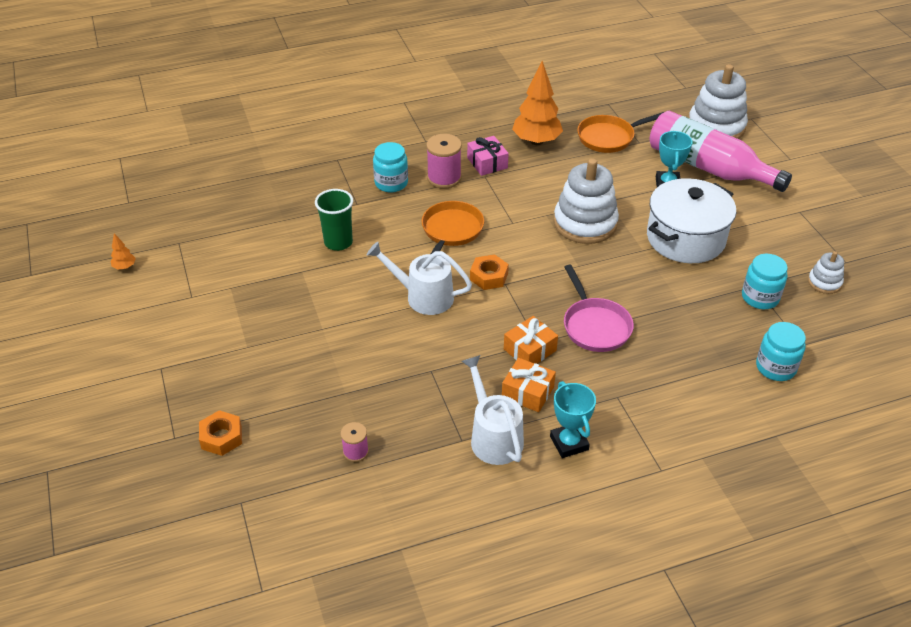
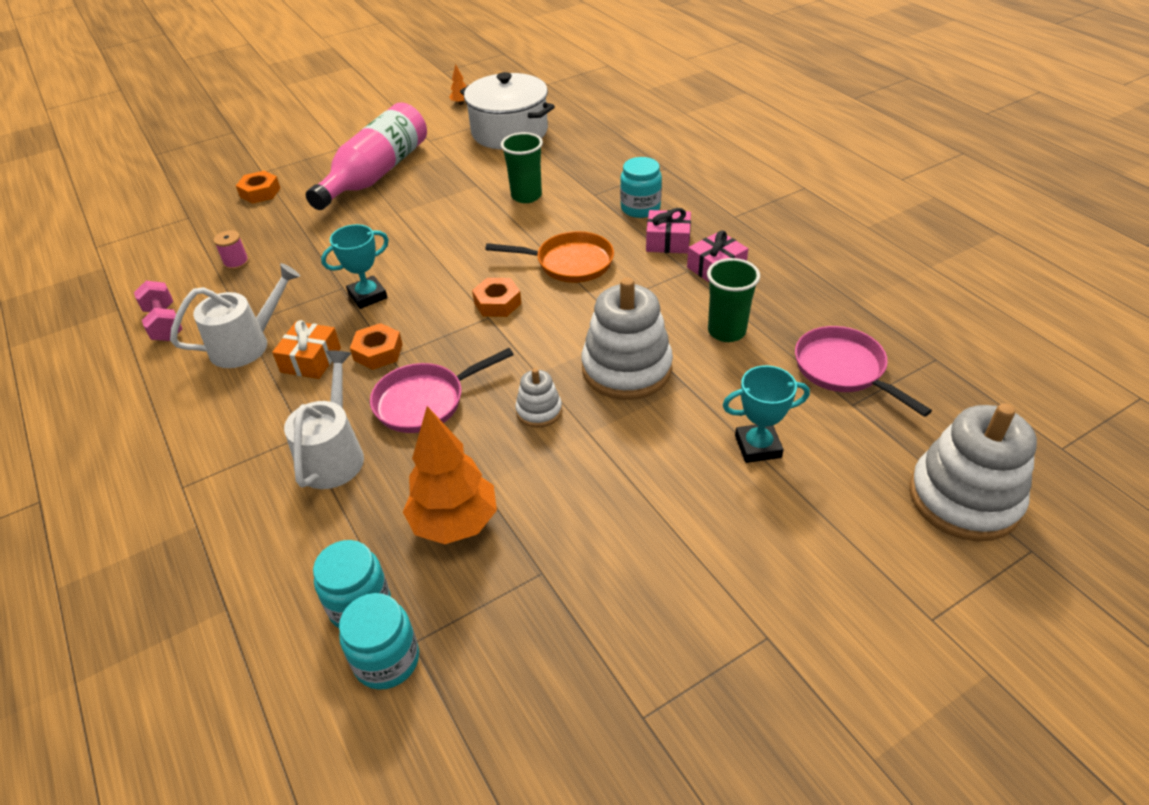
camera: 80 degrees right, 0 degrees up
(423, 296) = (454, 263): white watering can -> white watering can (334, 454)
(440, 504) = (164, 324): none -> pink dumbbell
(444, 178) = (668, 241): pink spool -> pink gift
(530, 350) = (378, 352): orange gift -> orange nut
(536, 141) = (788, 301): orange tree -> orange tree (454, 523)
(559, 173) = (726, 331): none -> green cup
(569, 443) = (232, 402): turquoise trophy -> turquoise trophy (367, 296)
(609, 137) = (843, 370): orange pan -> pink pan
(685, 238) = (631, 478): white pot -> white pot (509, 132)
(708, 167) = (831, 495): pink bottle -> pink bottle (376, 174)
(760, 297) = (514, 580): turquoise jar -> turquoise jar (387, 660)
(824, 282) = (574, 678): white stacking toy -> white stacking toy (539, 411)

